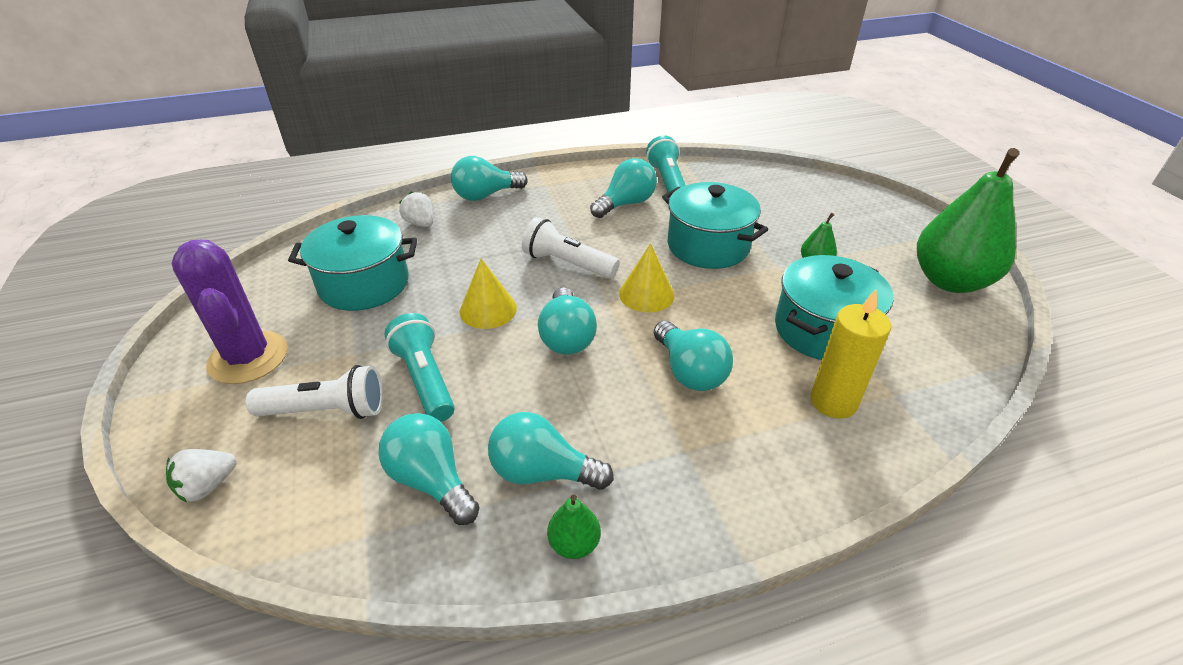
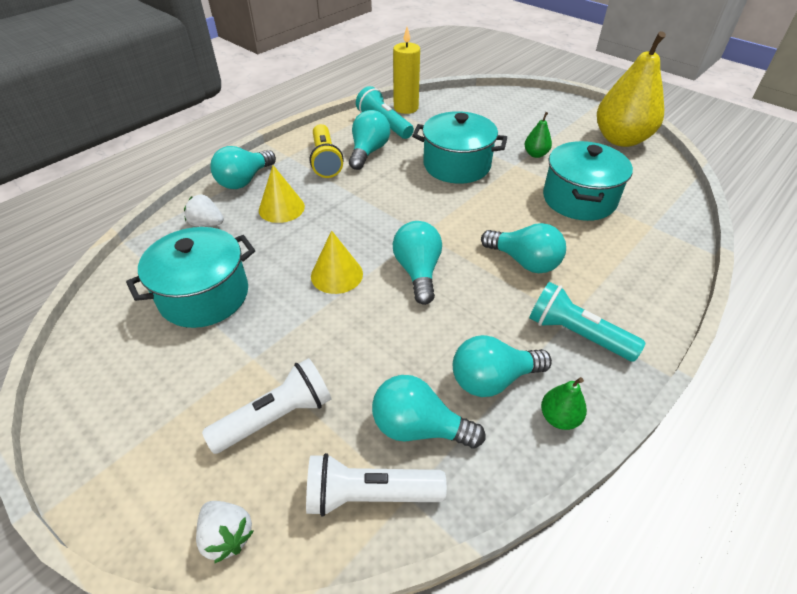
camera: 30 degrees left, 5 degrees up
(207, 486) = (227, 536): white strawberry -> white strawberry turned 60 degrees counterclockwise
(248, 357) = (152, 407): purple cactus -> none
(425, 379) = (337, 352): turquoise flashlight -> turquoise flashlight (576, 334)
(566, 337) = (418, 271): turquoise light bulb -> turquoise light bulb turned 150 degrees counterclockwise
(567, 264) = (366, 214): white flashlight -> white flashlight (369, 495)
(575, 199) = (325, 160): none -> yellow flashlight
(646, 294) = (446, 216): yellow cone -> yellow cone (281, 208)
(833, 402) = (625, 245): yellow candle -> yellow candle (406, 108)
(950, 281) = (621, 139): green pear -> yellow pear

